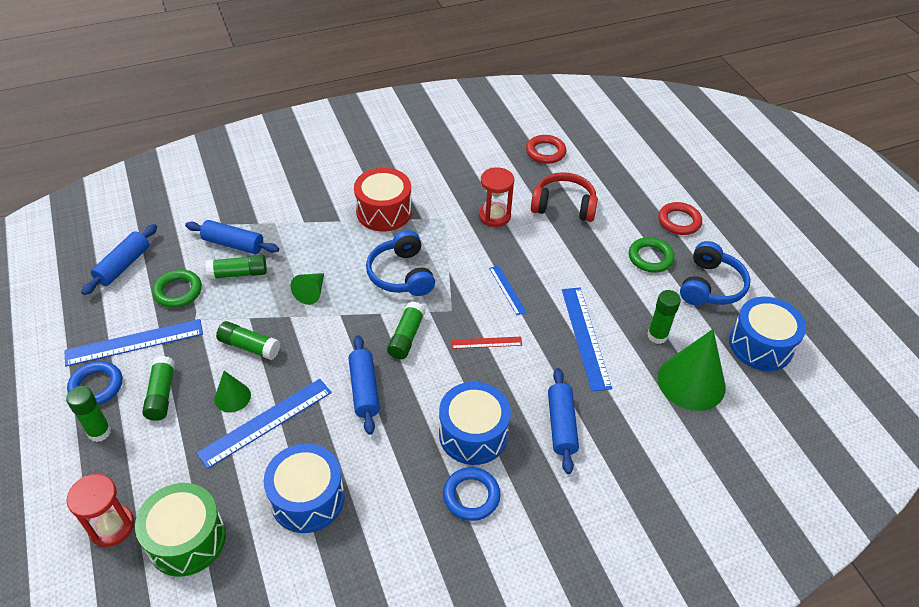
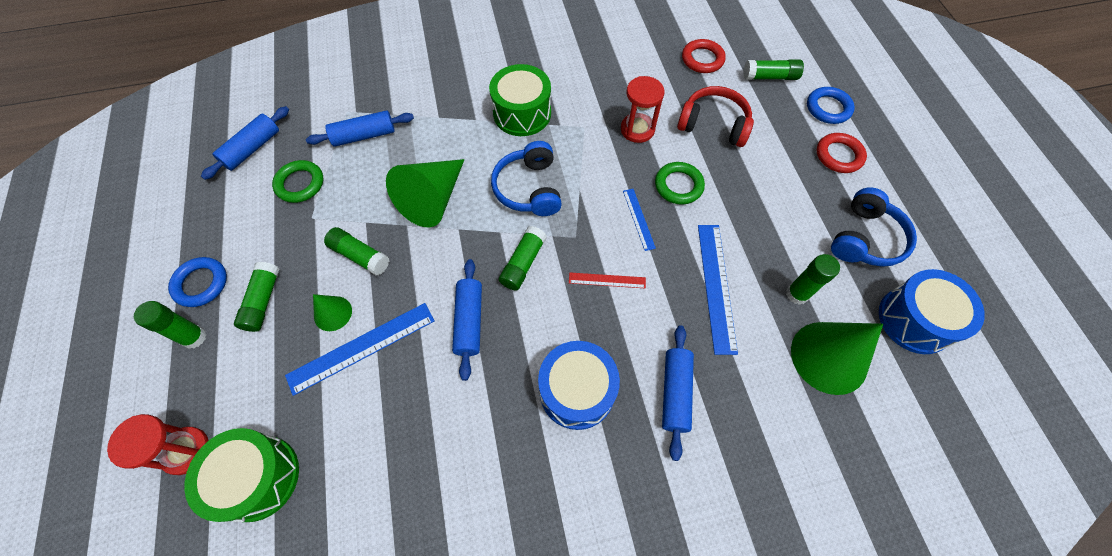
camera: 10 degrees right, 15 degrees up
(134, 342) = (247, 238): blue ruler -> none
(233, 244) = (364, 135): blue rolling pin -> blue rolling pin turned 45 degrees counterclockwise
(238, 274) = (363, 170): green glue stick -> green glue stick (770, 77)
(307, 498) = (389, 446): blue drum -> none
(311, 292) = (433, 200): green cone -> green cone, size x1.93
(384, 211) = (522, 113): red drum -> green drum
(471, 496) = (563, 468): blue ring -> blue ring (828, 108)
(650, 258) = (801, 197): green ring -> green ring (678, 185)

